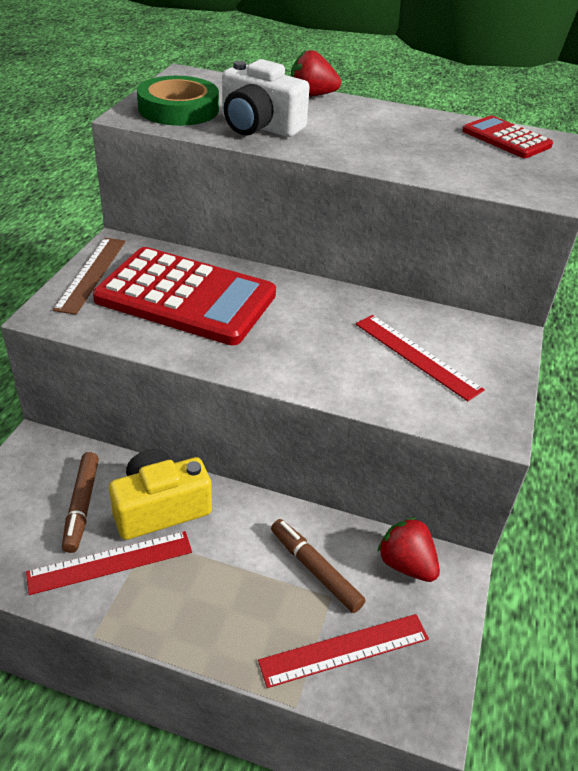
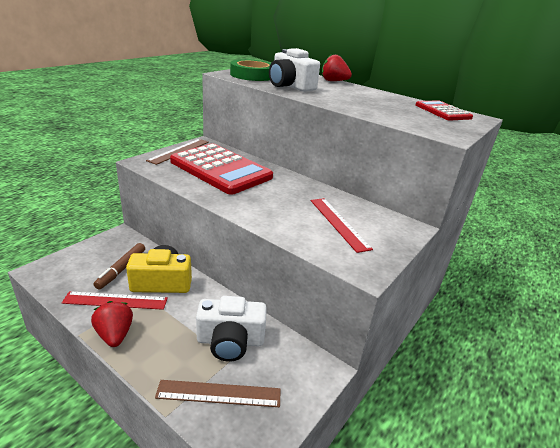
camera: 20 degrees right, 10 degrees down
(315, 569) = (230, 341): brown marker -> white camera
(344, 649) = (219, 393): red ruler -> brown ruler
(406, 564) = (292, 357): red strawberry -> red strawberry (115, 335)

